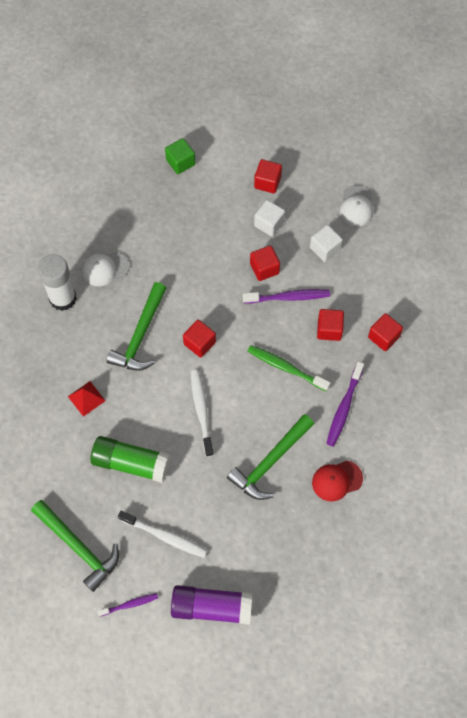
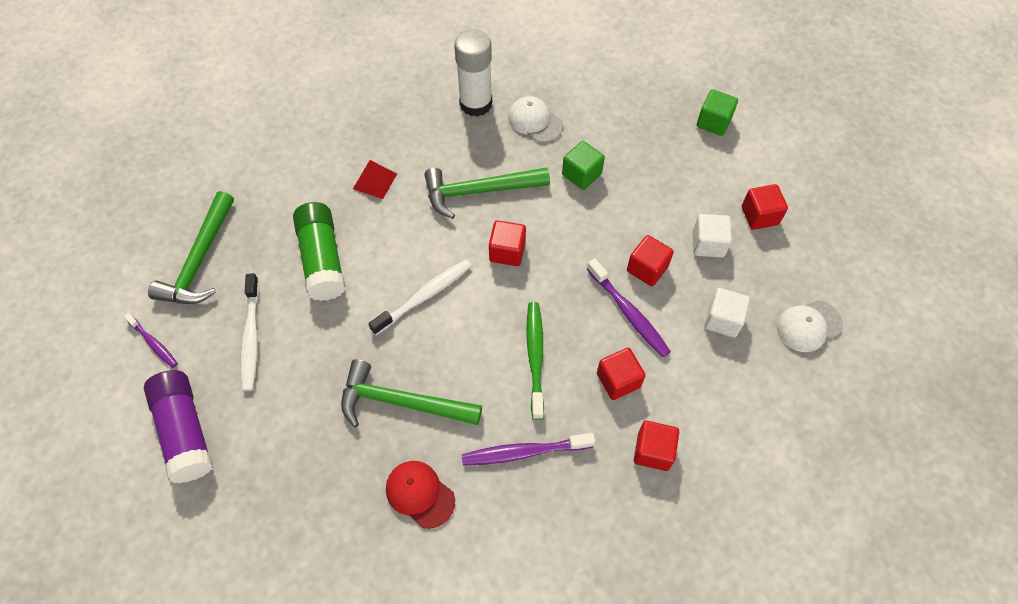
camera: 60 degrees right, 5 degrees down
(169, 265) = (581, 174): none -> green cube

